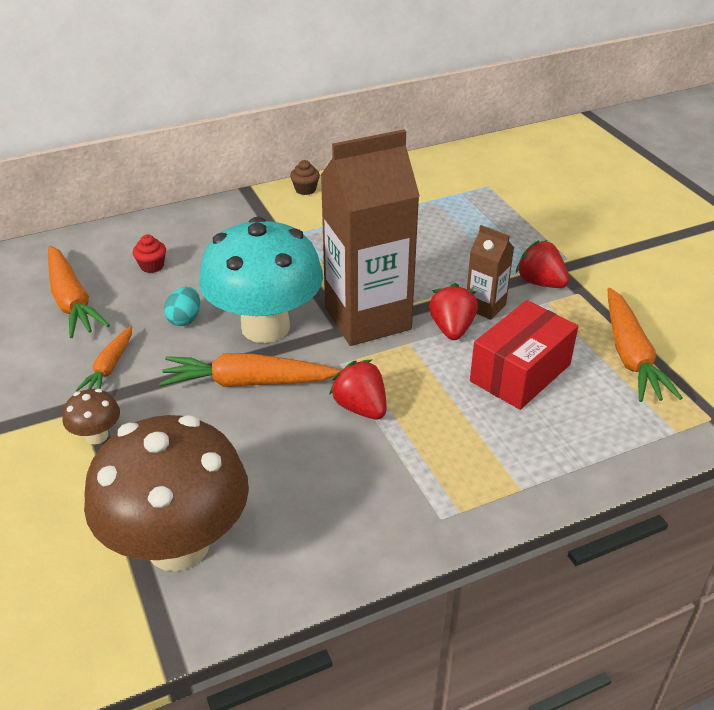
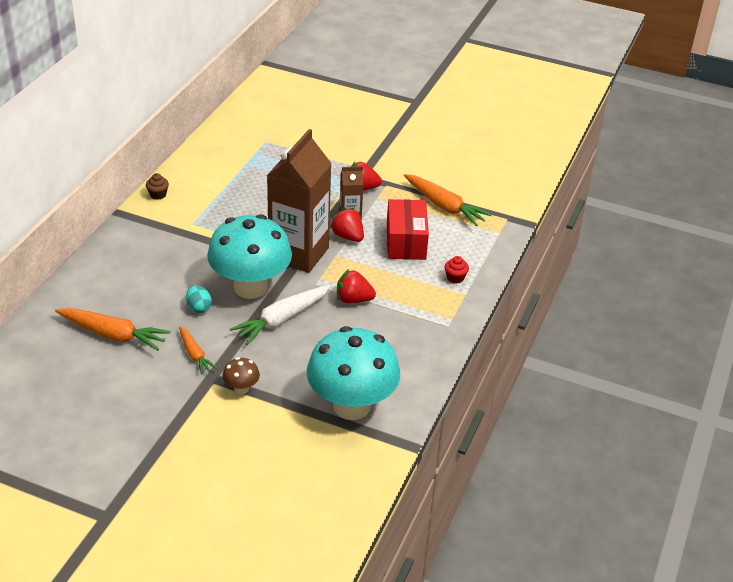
camera: 45 degrees left, 0 degrees up
(152, 266) = (131, 289): red cupcake -> red cupcake (455, 278)
(178, 545) = (351, 406): brown mushroom -> turquoise mushroom
(247, 382) = (282, 320): orange carrot -> white carrot

